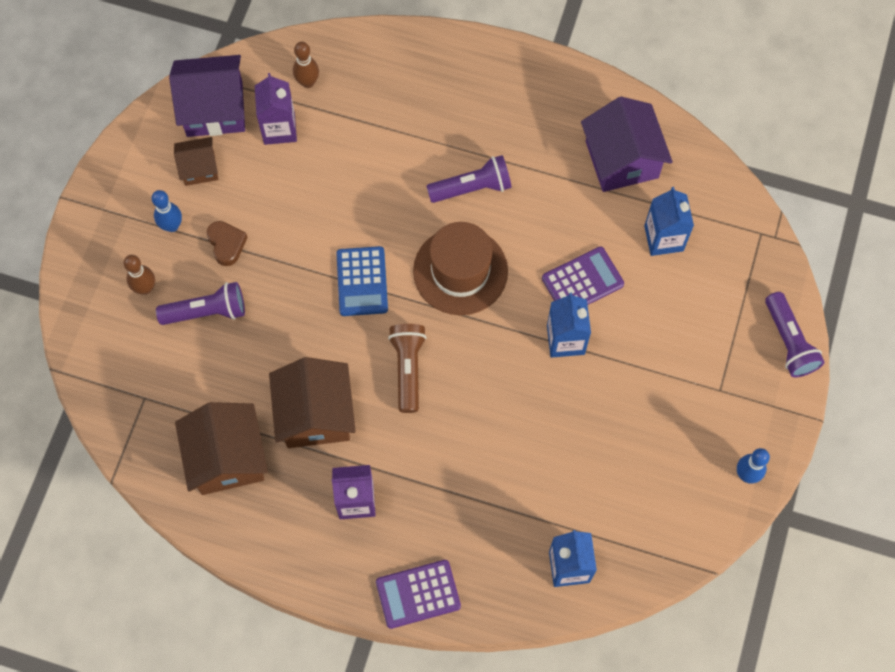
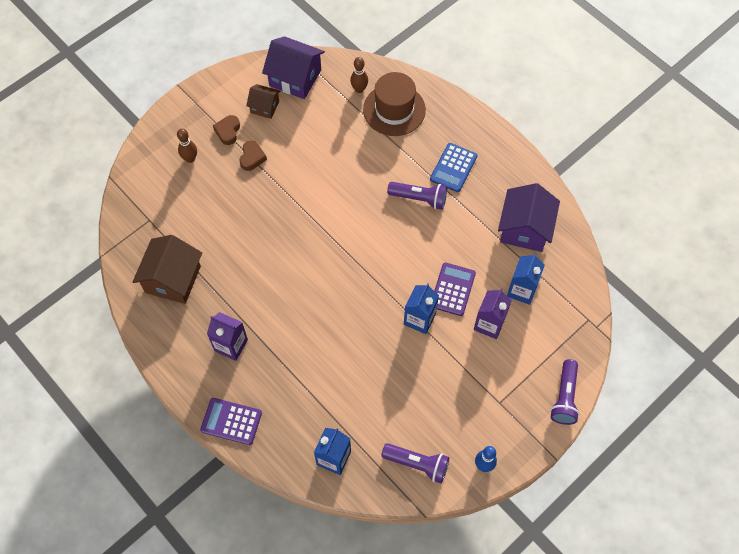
camera: 30 degrees right, 5 degrees down
(172, 226) = (228, 131): blue bowling pin -> brown heart
(207, 312) = (216, 190): purple flashlight -> purple flashlight (417, 464)
(279, 129) = (325, 107): purple carton -> purple carton (489, 324)
(315, 414) = (239, 282): brown house -> none
(362, 281) = (317, 219): blue calculator -> blue calculator (453, 168)
(408, 369) = (311, 285): brown flashlight -> none
(460, 271) = (380, 244): brown hat -> brown hat (394, 110)
(582, 281) = (453, 289): purple calculator -> purple calculator turned 75 degrees counterclockwise

